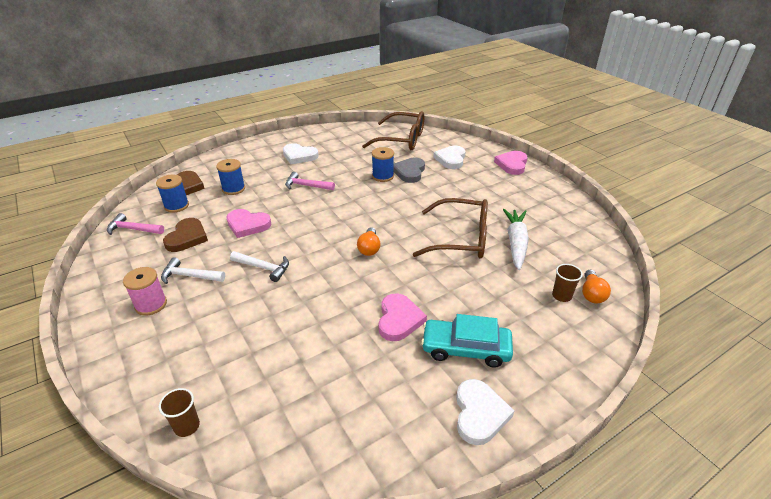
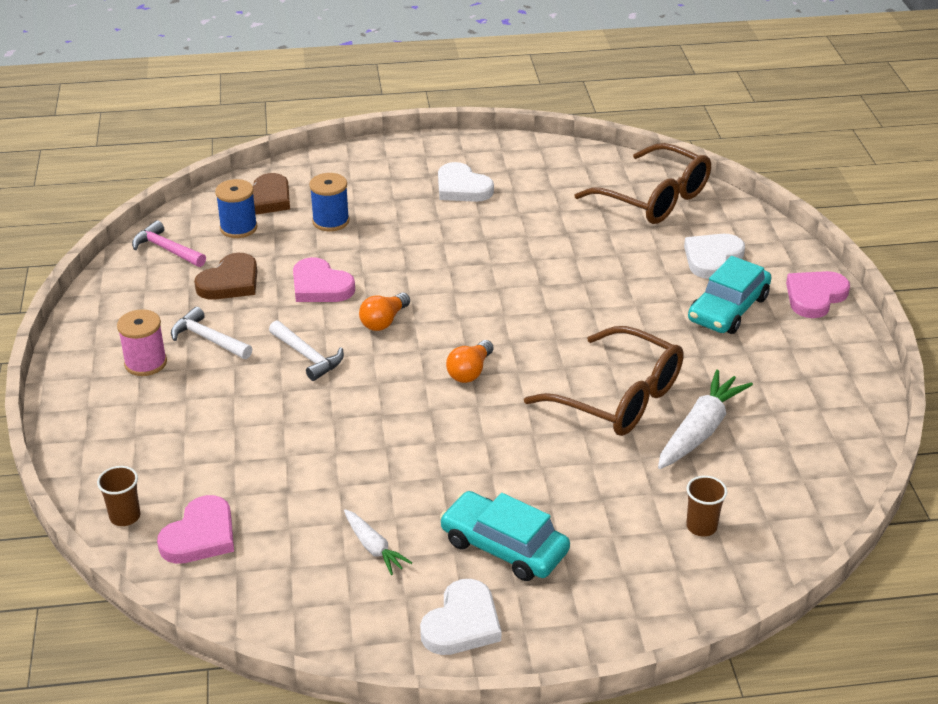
camera: 25 degrees right, 0 degrees up
(306, 186) = (441, 245): pink hammer -> none
(383, 176) = (572, 260): blue spool -> none
(385, 381) = (374, 548): none -> white carrot
(399, 319) = (442, 482): pink heart -> pink heart (200, 535)
(409, 172) = (622, 264): grey heart -> none
(478, 180) = (728, 309): none -> turquoise car
(591, 294) = (751, 539): orange light bulb -> orange light bulb (384, 321)

